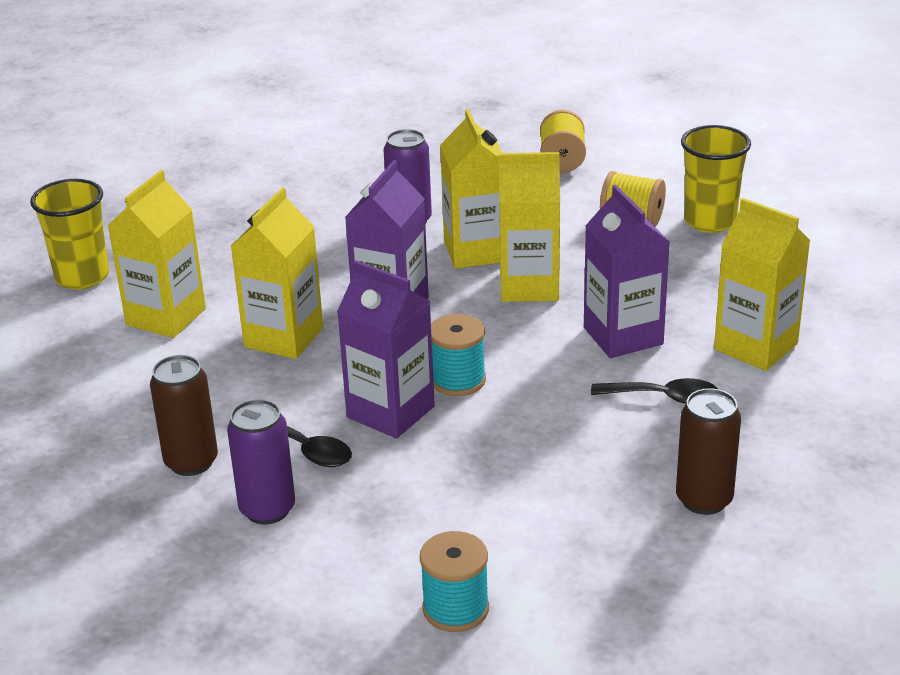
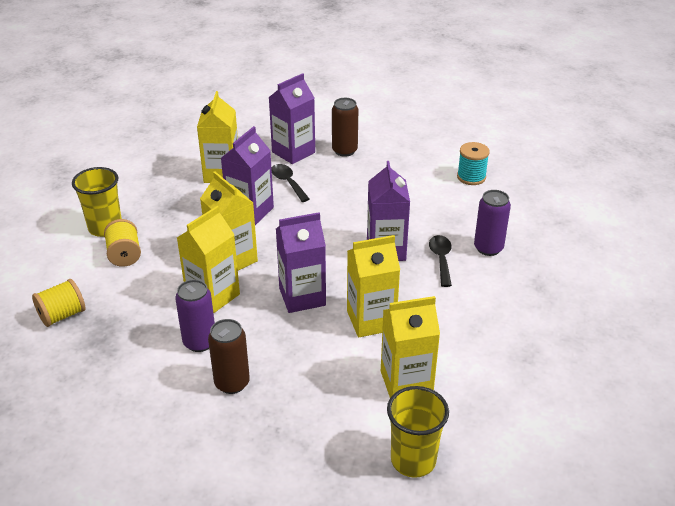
camera: 130 degrees left, 5 degrees up
(191, 462) = (493, 289): brown can -> brown can (232, 383)
(458, 380) = (339, 242): turquoise spool -> none
(756, 440) = (293, 152): none -> purple carton

